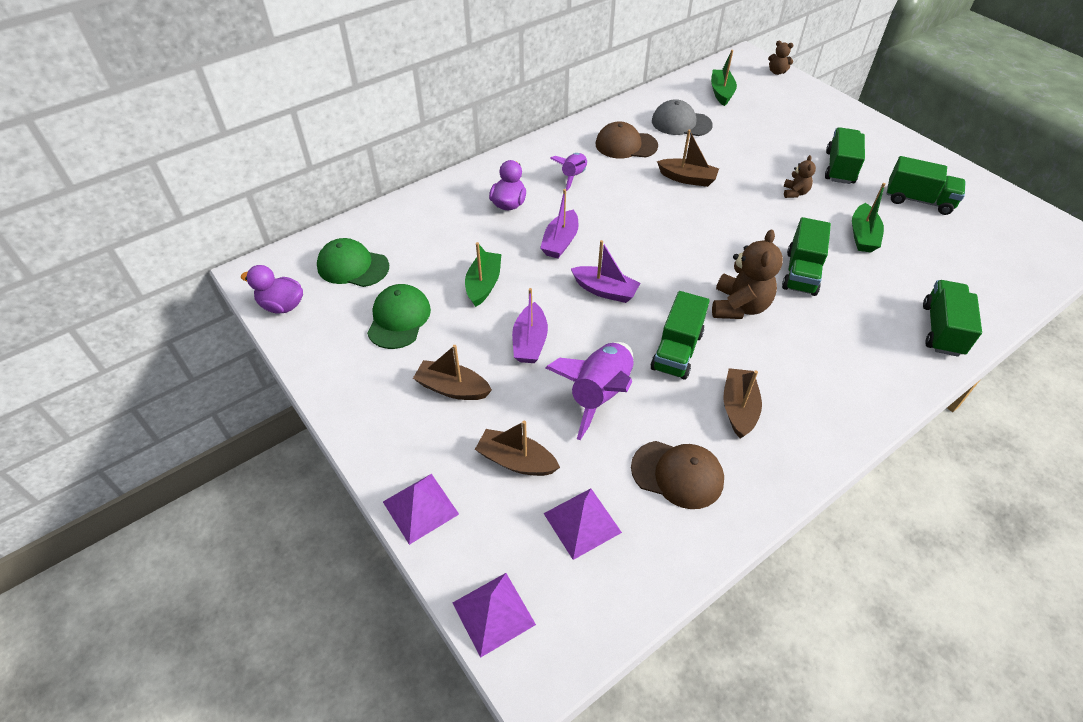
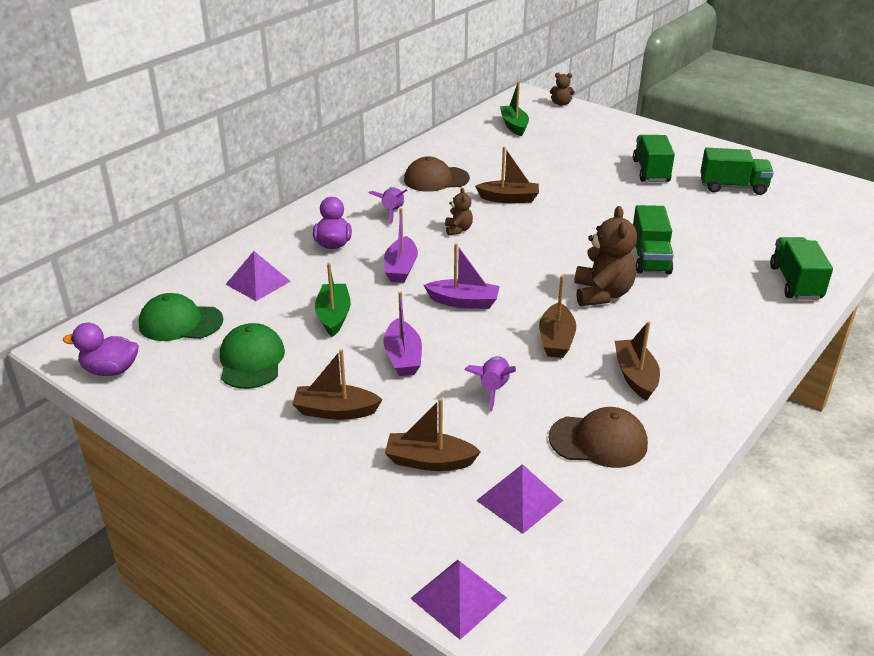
camera: 15 degrees left, 15 degrees down
(420, 508) = (341, 522): purple pyramid -> purple pyramid (258, 282)
(599, 394) = (493, 389): purple rocket -> purple rocket, size x0.58
(677, 351) = (556, 340): green truck -> brown boat
(681, 123) = (484, 155): grey cap -> none
(795, 193) = (617, 196): brown teddy bear -> brown teddy bear (458, 229)
(862, 236) = (694, 221): green boat -> none

